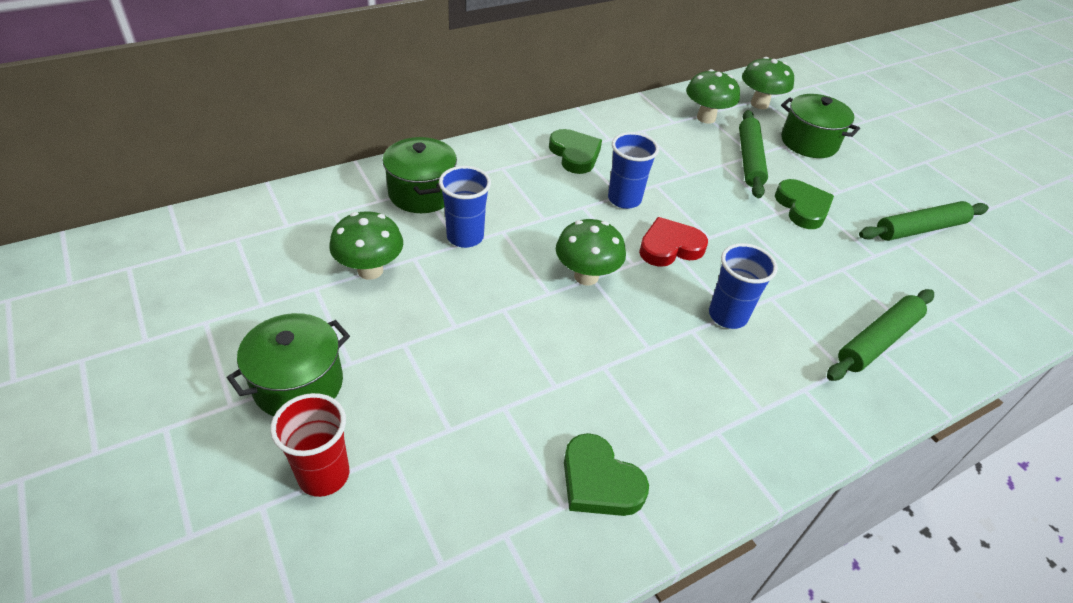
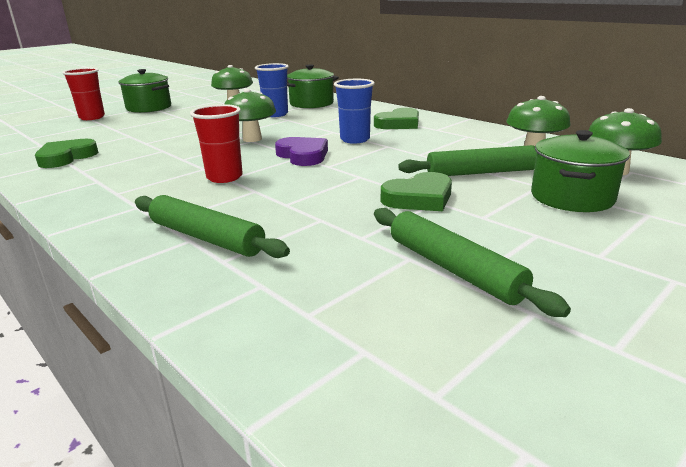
camera: 80 degrees right, 20 degrees down
(670, 247) = (303, 155): red heart -> purple heart
(727, 315) = (224, 177): blue cup -> red cup

